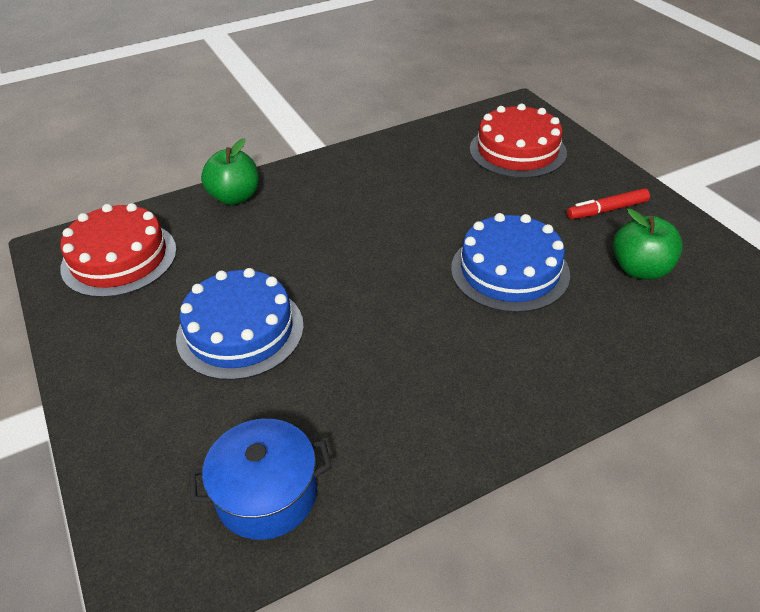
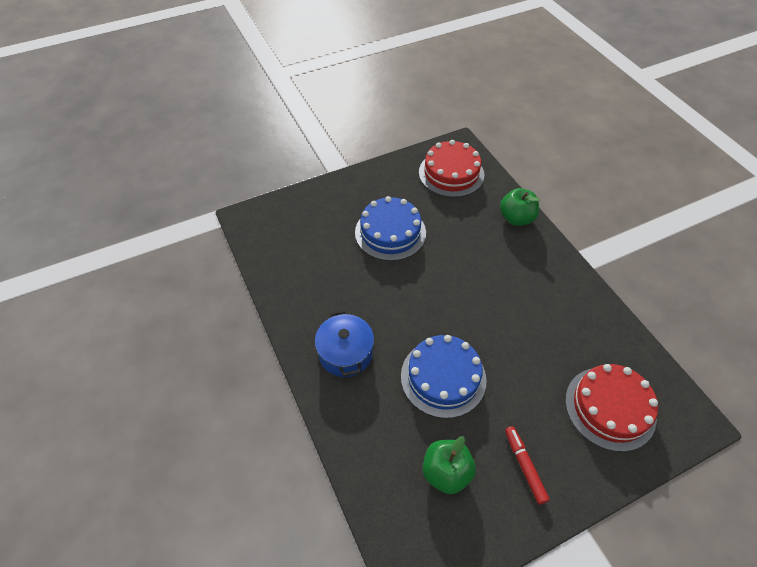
camera: 90 degrees right, 10 degrees up
(267, 494) = (284, 251): blue pot -> blue pot (345, 353)

